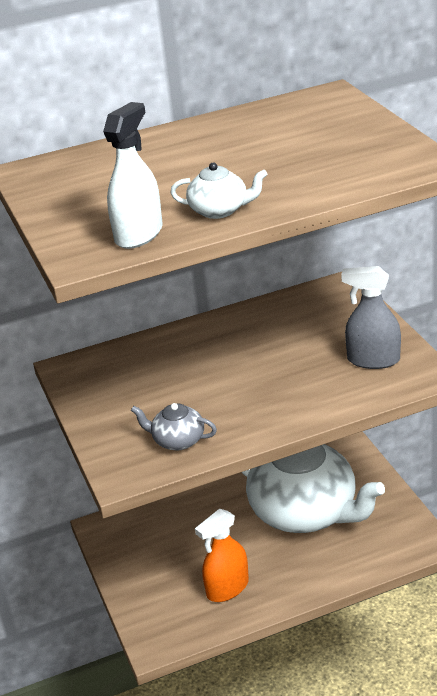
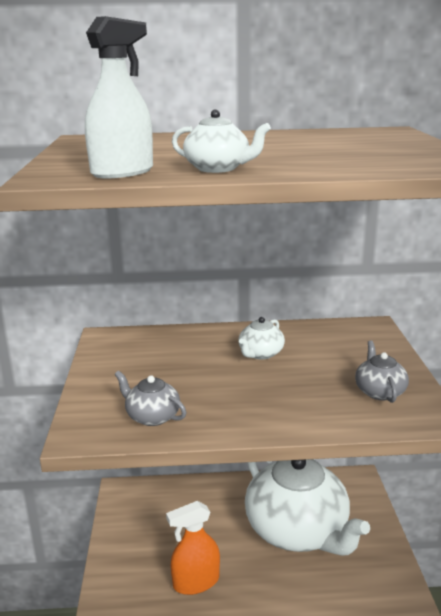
camera: 15 degrees right, 10 degrees down
(242, 347) = (260, 354): none -> white teapot
(373, 360) = (379, 391): grey spray bottle -> grey teapot

